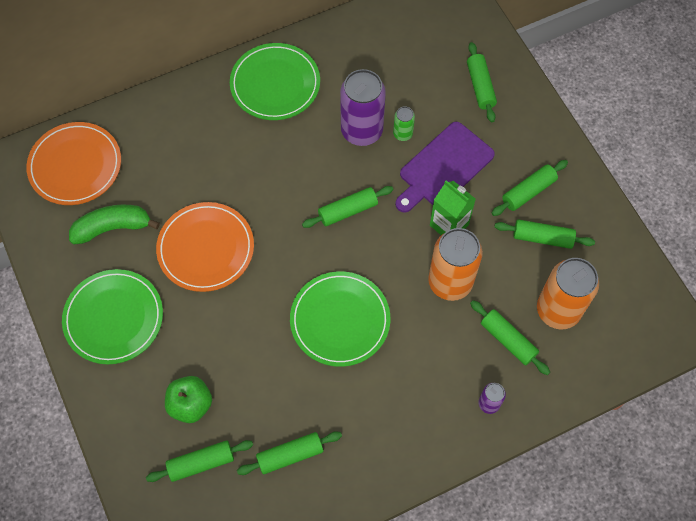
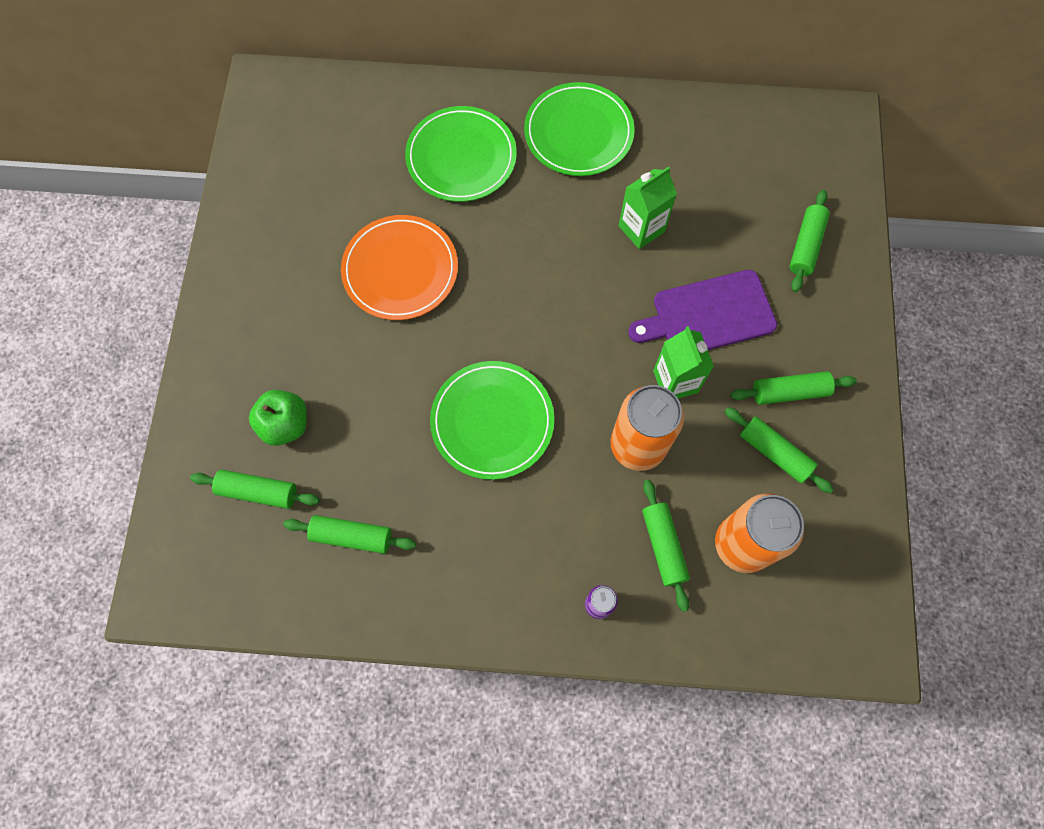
camera: 30 degrees right, 5 degrees up
(75, 165) = (324, 117): orange plate -> none
(113, 228) = (321, 200): green banana -> none
(114, 318) = (266, 293): green plate -> green plate (461, 157)
(348, 211) = (573, 307): green rolling pin -> none
(361, 131) = (641, 229): purple can -> green carton
(402, 134) = (684, 255): green can -> none

